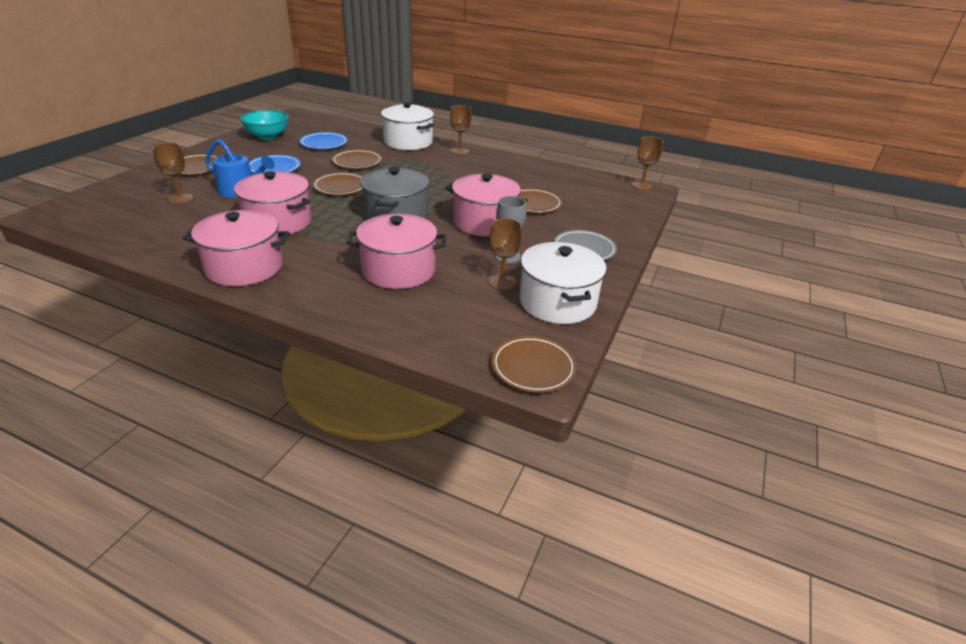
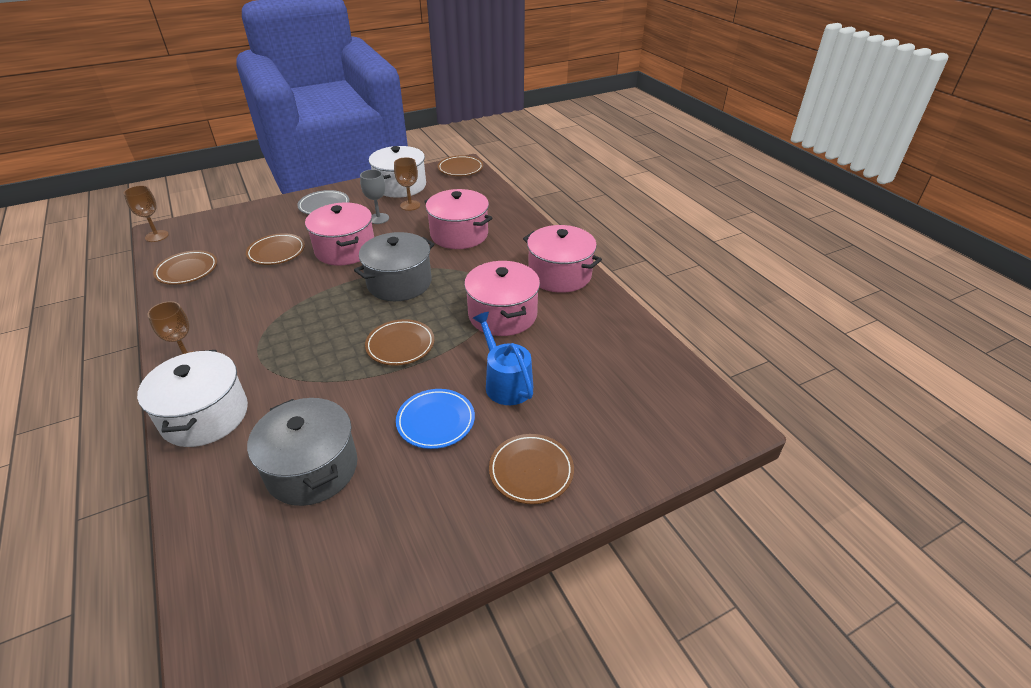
camera: 140 degrees left, 5 degrees up
(180, 198) = (577, 395): brown goblet -> none
(268, 136) = (366, 546): turquoise bowl -> none
(324, 143) = (312, 468): blue plate -> grey pot
(357, 162) = (329, 390): brown plate -> brown plate (187, 270)

